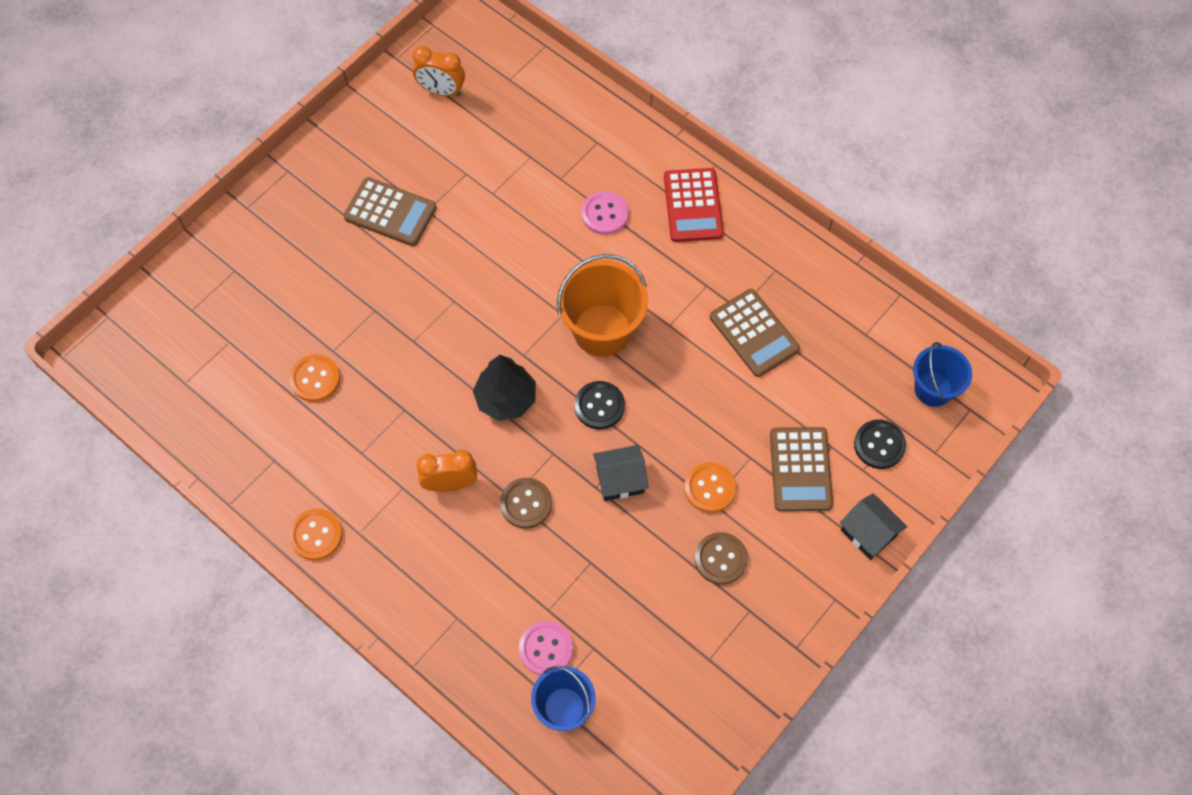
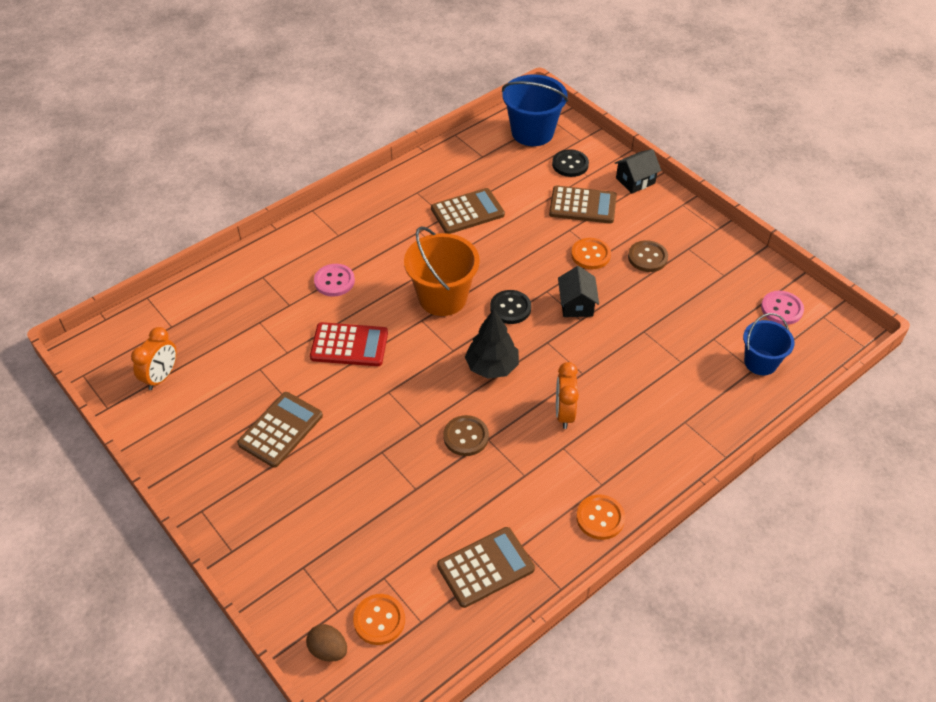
camera: 80 degrees left, 15 degrees down
(152, 311) = (328, 650): none -> brown egg
(248, 431) = (485, 567): none -> brown calculator
(315, 379) = (442, 506): orange button -> orange button (379, 620)
(526, 504) = (589, 365): brown button -> brown button (466, 437)
(546, 649) = (713, 367): pink button -> pink button (781, 309)
(693, 205) = (345, 228): red calculator -> red calculator (349, 345)
(933, 389) = (532, 132): blue bucket -> blue bucket, size x1.56

